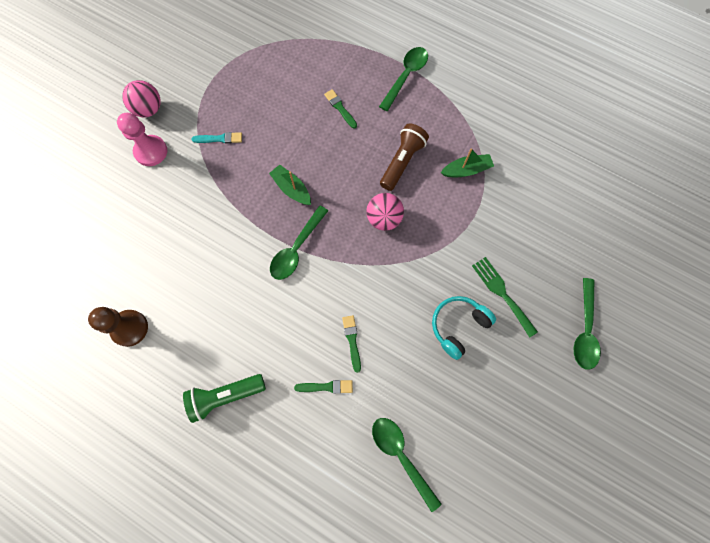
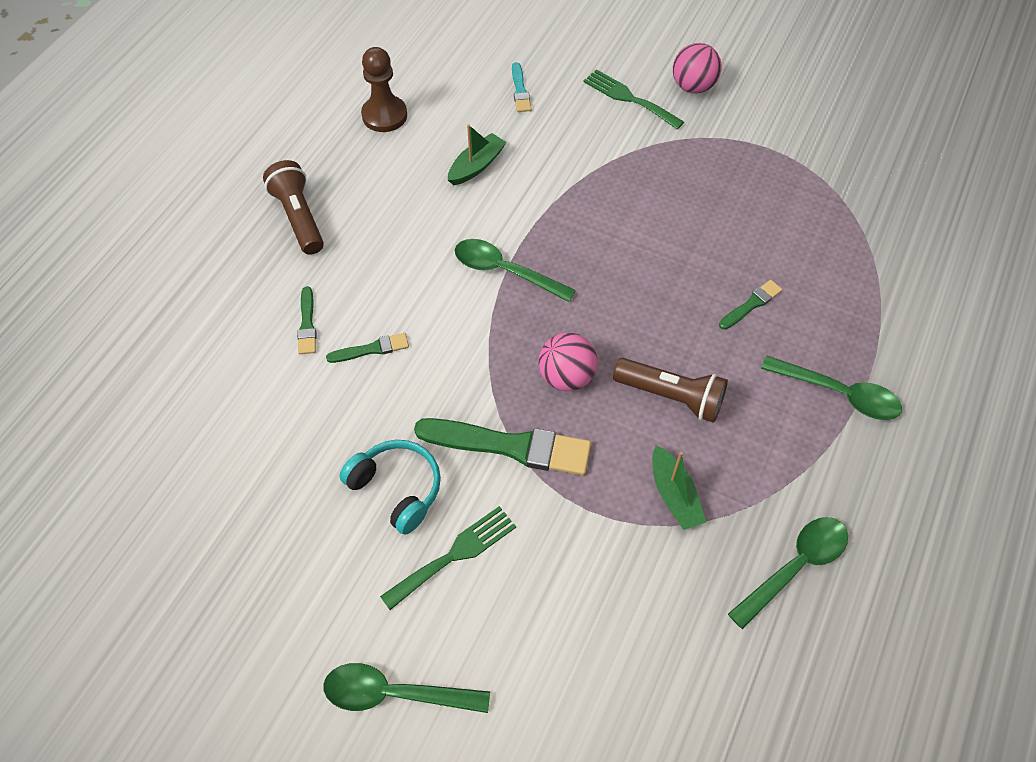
camera: 85 degrees right, 15 degrees down
(151, 151) = (629, 98): pink pawn -> green fork
(220, 139) = (664, 166): turquoise brush -> turquoise brush (520, 90)
(225, 396) = (298, 217): green flashlight -> brown flashlight
(291, 189) = (598, 256): green boat -> green boat (476, 166)
(401, 456) = (208, 419): green spoon -> green spoon (795, 567)
(431, 256) = (510, 446): none -> green brush

